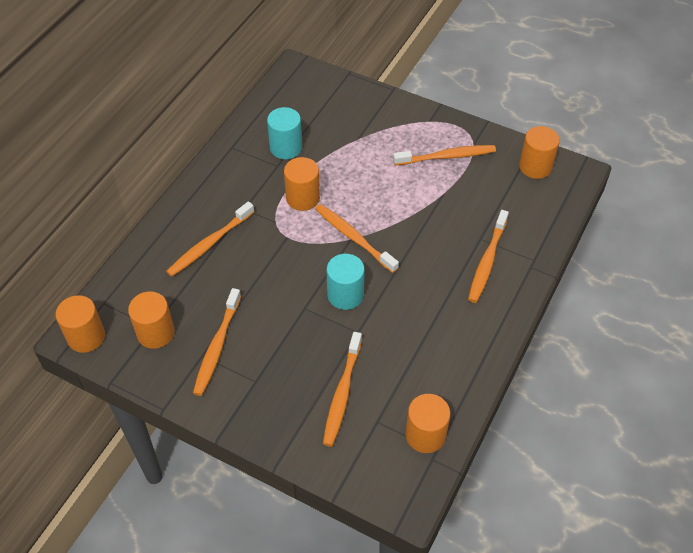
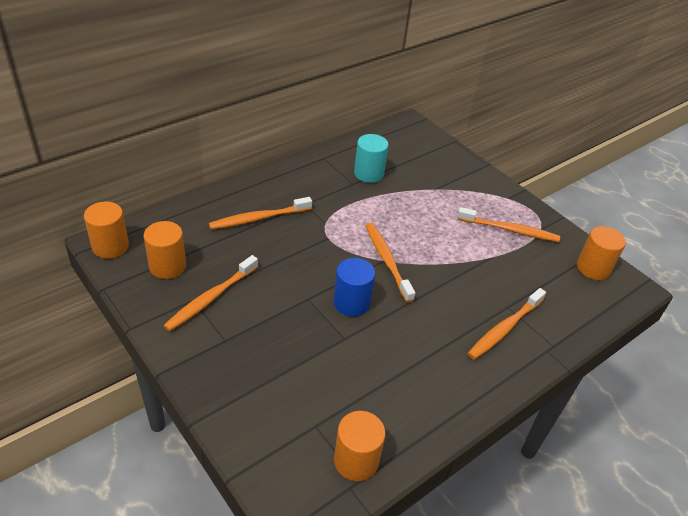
camera: 20 degrees right, 10 degrees down
(303, 198) = (360, 214): orange cylinder -> none
(342, 393) = (297, 385): orange toothbrush -> none
(345, 295) = (351, 303): turquoise cylinder -> blue cylinder

